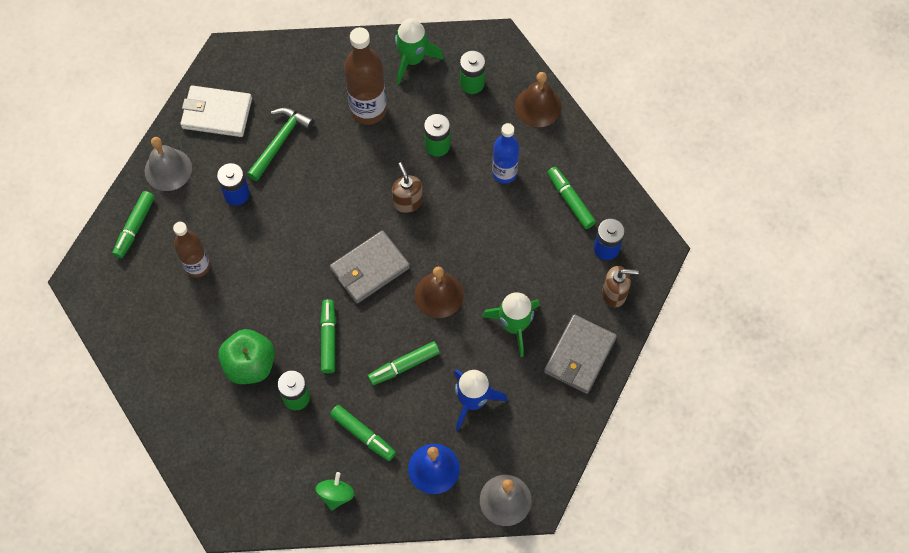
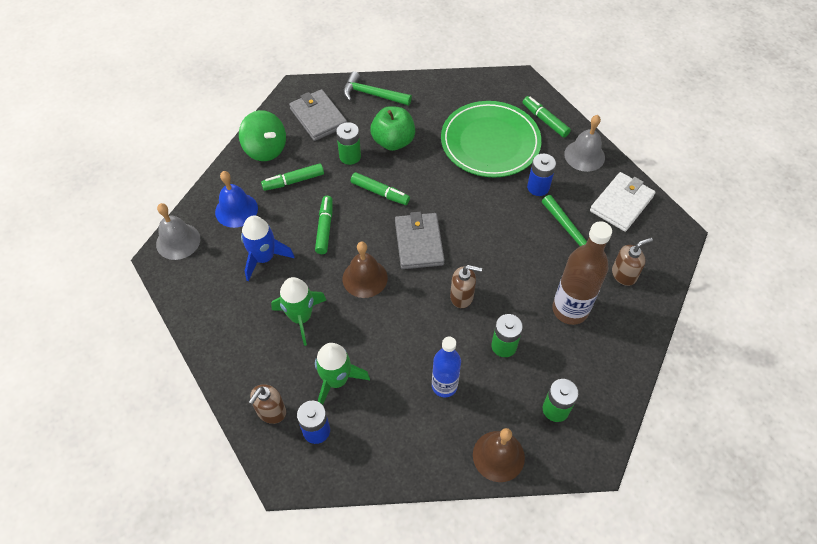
camera: 120 degrees right, 10 degrees down
(188, 428) = (372, 94): none -> green hammer
(197, 266) = (490, 142): brown bottle -> green plate
(303, 82) = (624, 274): none -> brown soap dispenser
(336, 494) = (265, 149): green spinning top -> green spinning top, size x1.63
(412, 59) = (608, 371): green rocket -> green rocket (336, 380)
(570, 200) = (382, 427): green marker -> none
(579, 355) = (240, 351): grey wallet -> grey wallet (318, 117)

